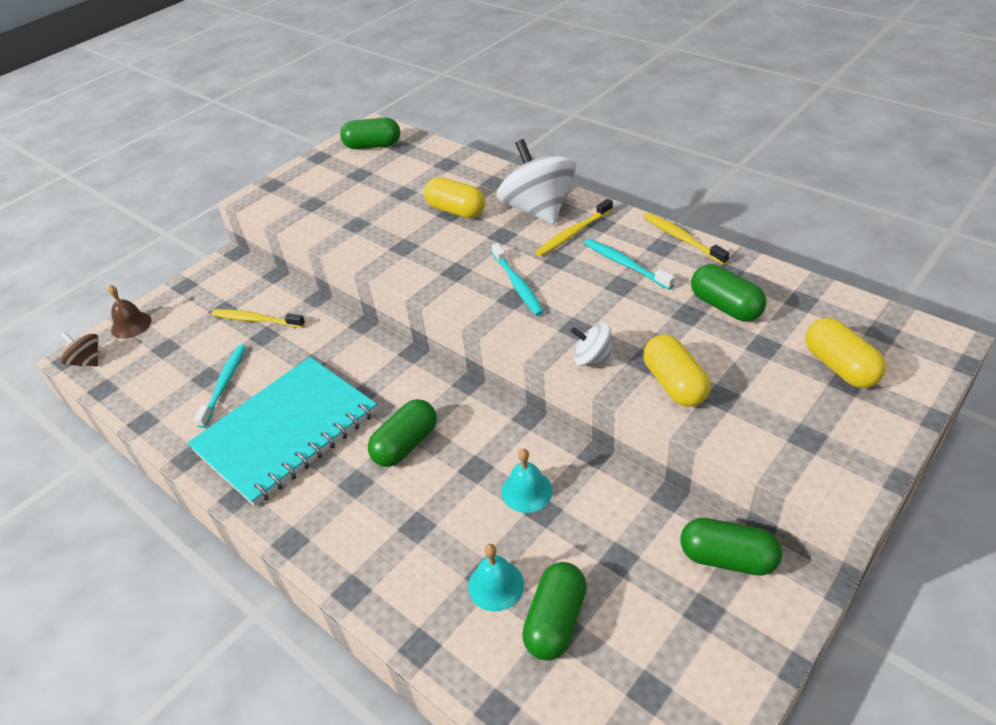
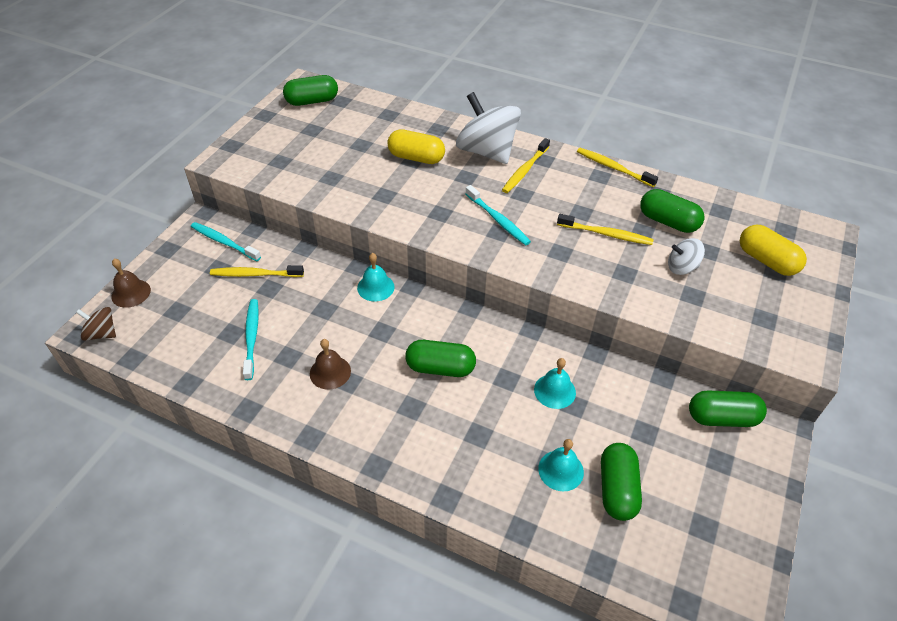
camera: 20 degrees left, 5 degrees up
(286, 432) = (330, 372): turquoise notebook -> brown bell
(373, 348) = (375, 287): none -> turquoise bell
(406, 445) = (440, 368): green capsule -> green capsule turned 75 degrees clockwise
(592, 358) = (584, 276): white spinning top -> white spinning top (681, 267)
(625, 264) = (577, 194): turquoise toothbrush -> turquoise toothbrush (224, 242)
(640, 313) = (606, 234): none -> yellow toothbrush
(674, 384) = (654, 289): yellow capsule -> none

